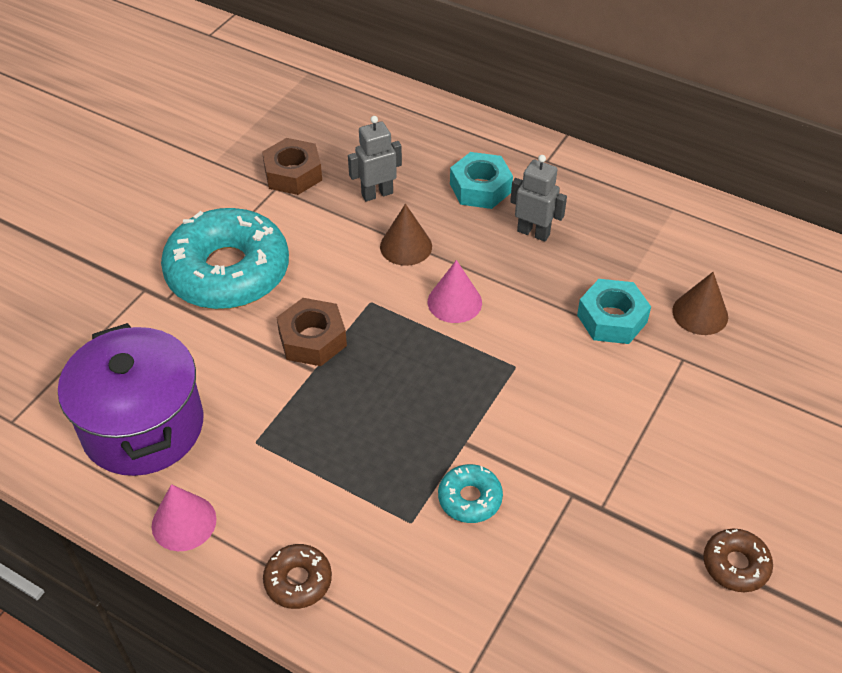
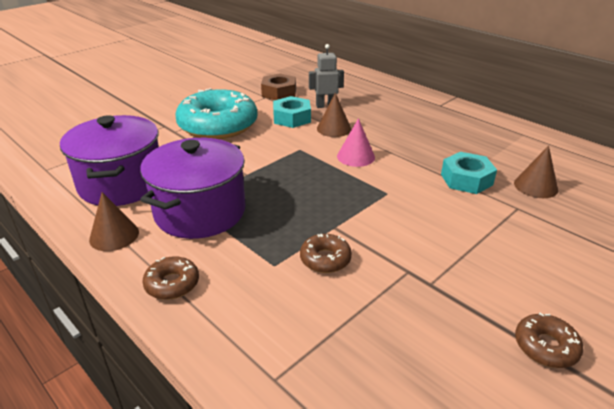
camera: 15 degrees right, 15 degrees down
(184, 522) = (114, 235): pink cone -> brown cone
(280, 455) = (200, 212): none -> purple pot
(312, 339) = (253, 160): brown nut -> none
(470, 498) = (325, 259): turquoise donut -> brown donut
(480, 188) = (392, 111): turquoise nut -> turquoise nut (292, 118)
(533, 232) = (421, 133): grey robot -> none

